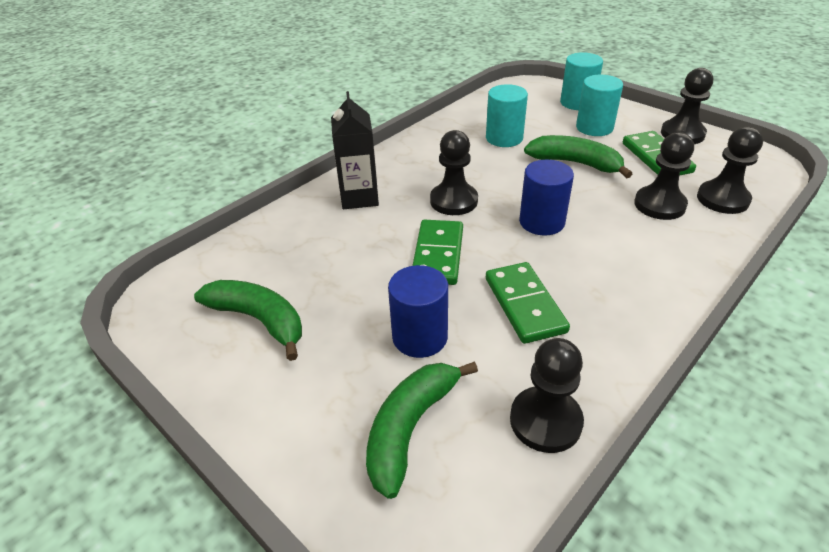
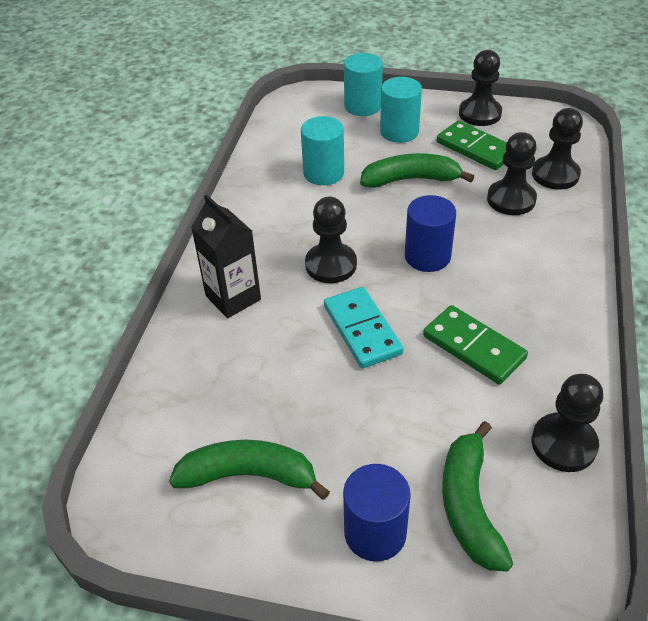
camera: 30 degrees left, 5 degrees up
(420, 337) = (411, 419): blue cylinder -> blue cylinder (375, 533)
(438, 255) = (362, 330): green domino -> turquoise domino

